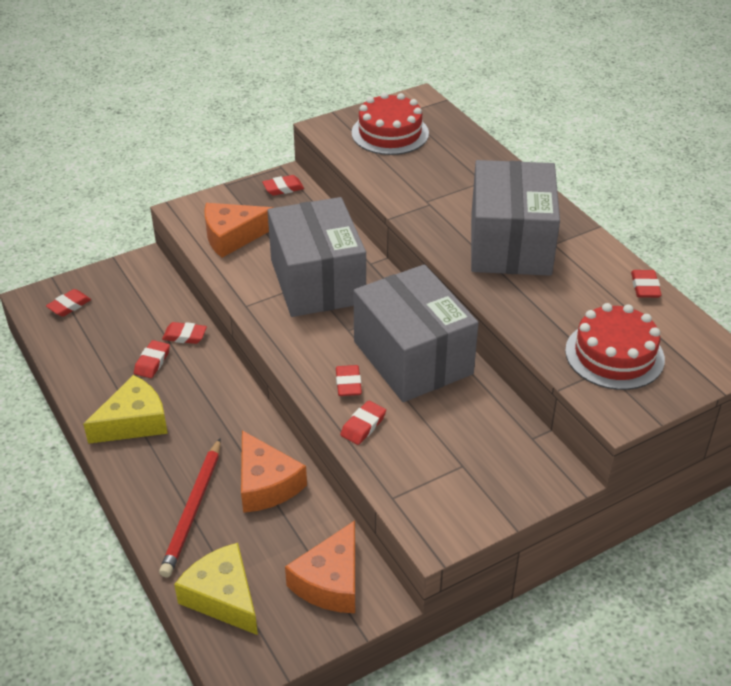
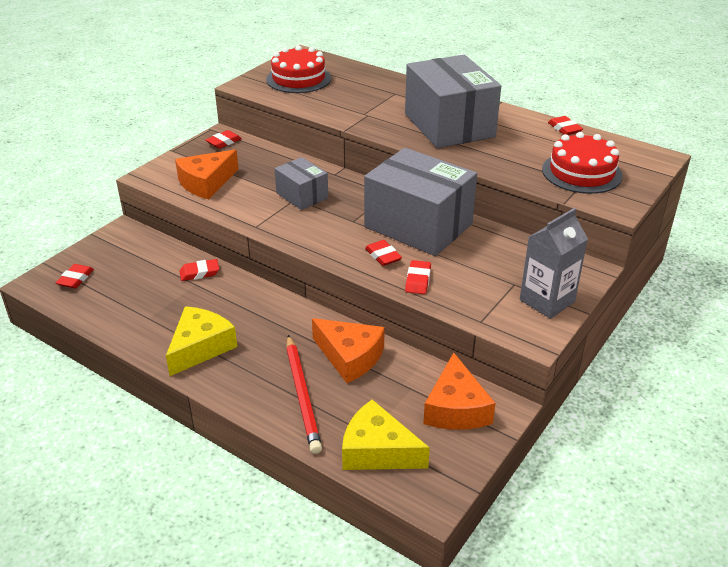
camera: 25 degrees left, 5 degrees down
(152, 362) = (184, 299): red eraser -> none
(317, 281) = (302, 195): grey box -> grey box, size x0.52
(482, 499) = (547, 301): none -> grey carton

